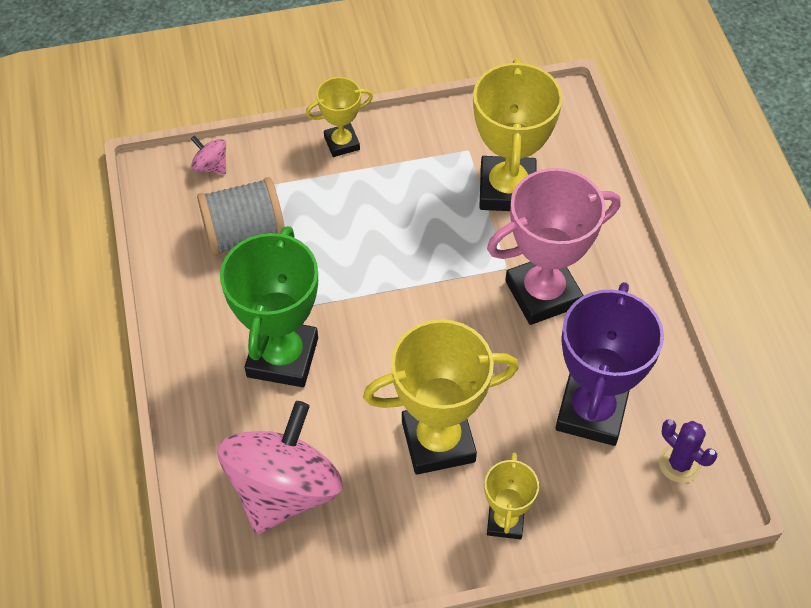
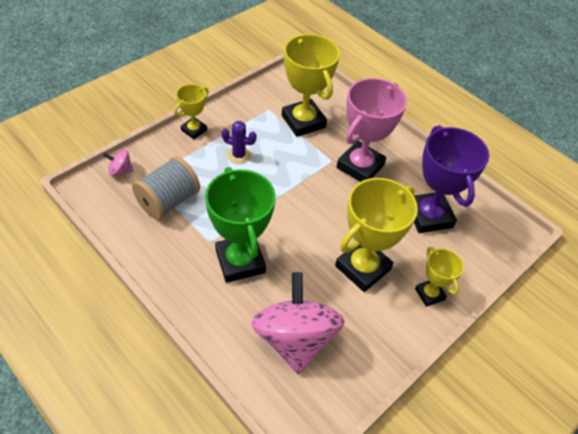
camera: 35 degrees left, 5 degrees down
(679, 463) = (489, 222): purple cactus -> purple cactus (238, 155)

